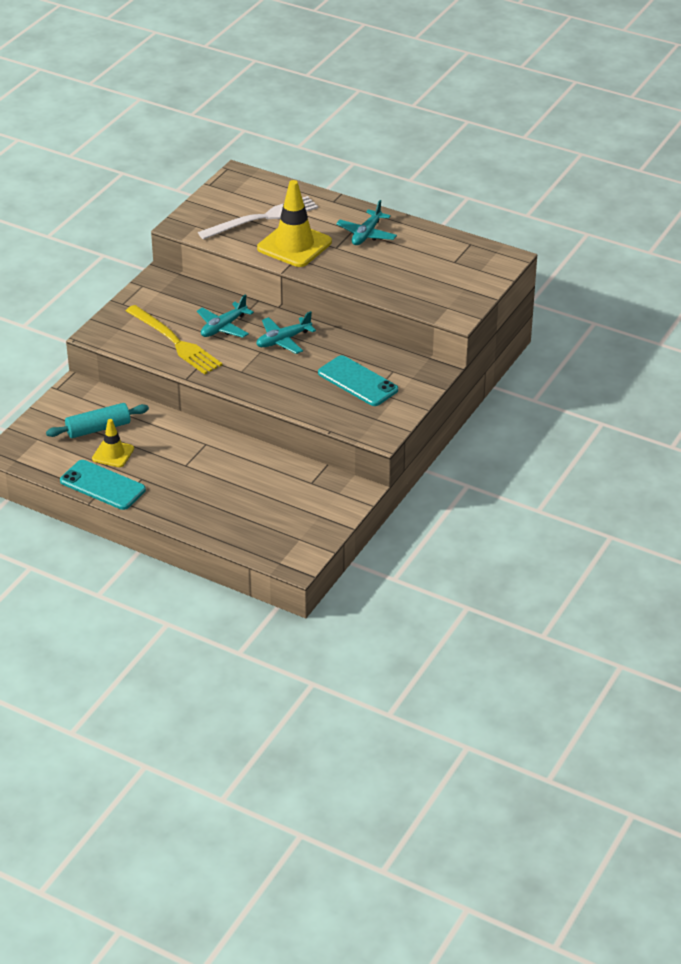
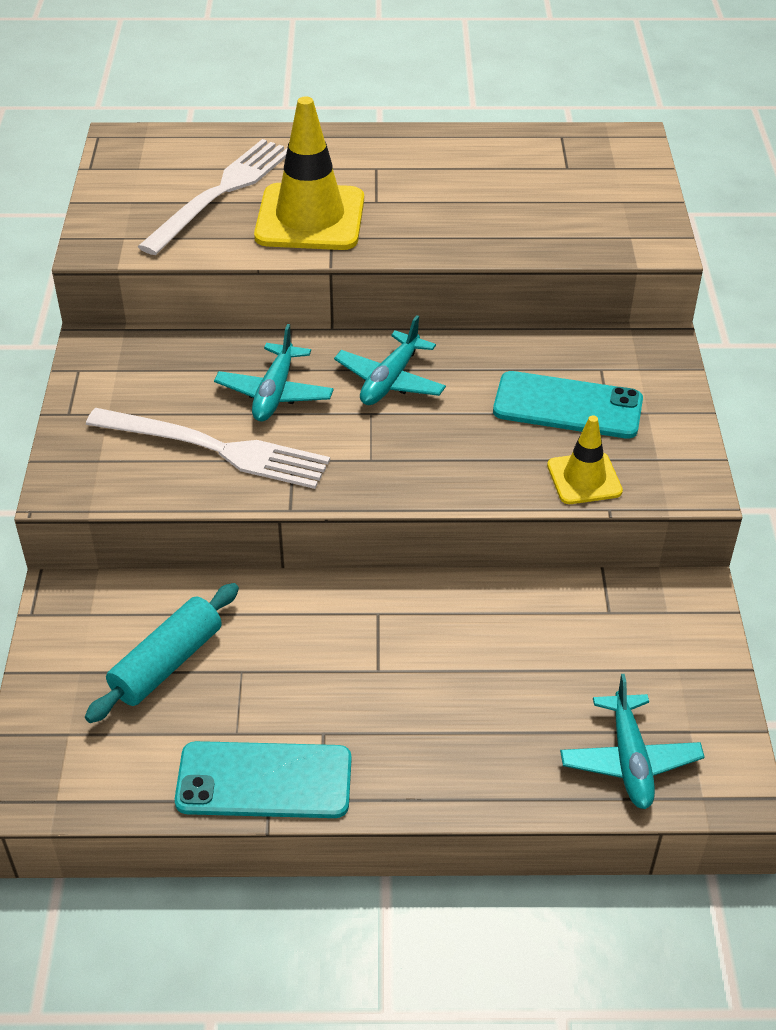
camera: 30 degrees left, 5 degrees up
(113, 454) = (232, 704): yellow traffic cone -> yellow traffic cone (584, 478)
(174, 342) = (214, 449): yellow fork -> white fork
(366, 234) = (402, 168): turquoise plane -> turquoise plane (629, 760)

